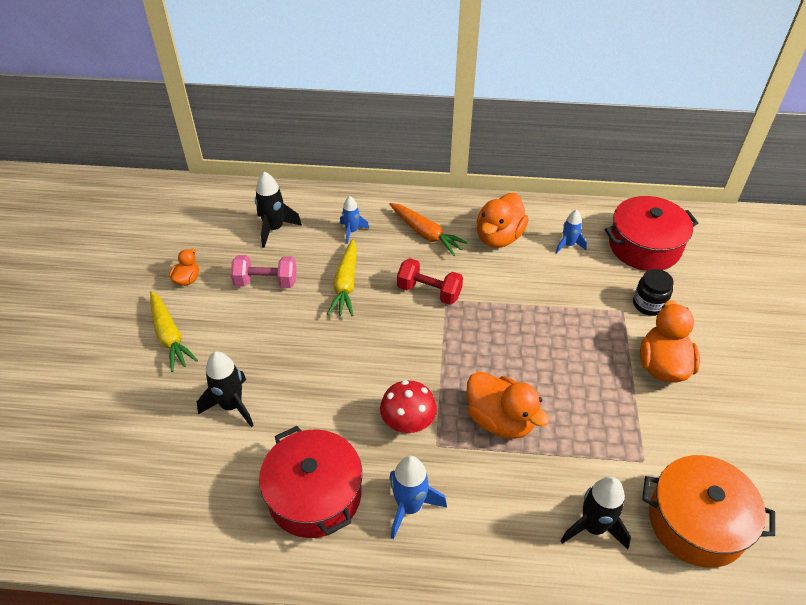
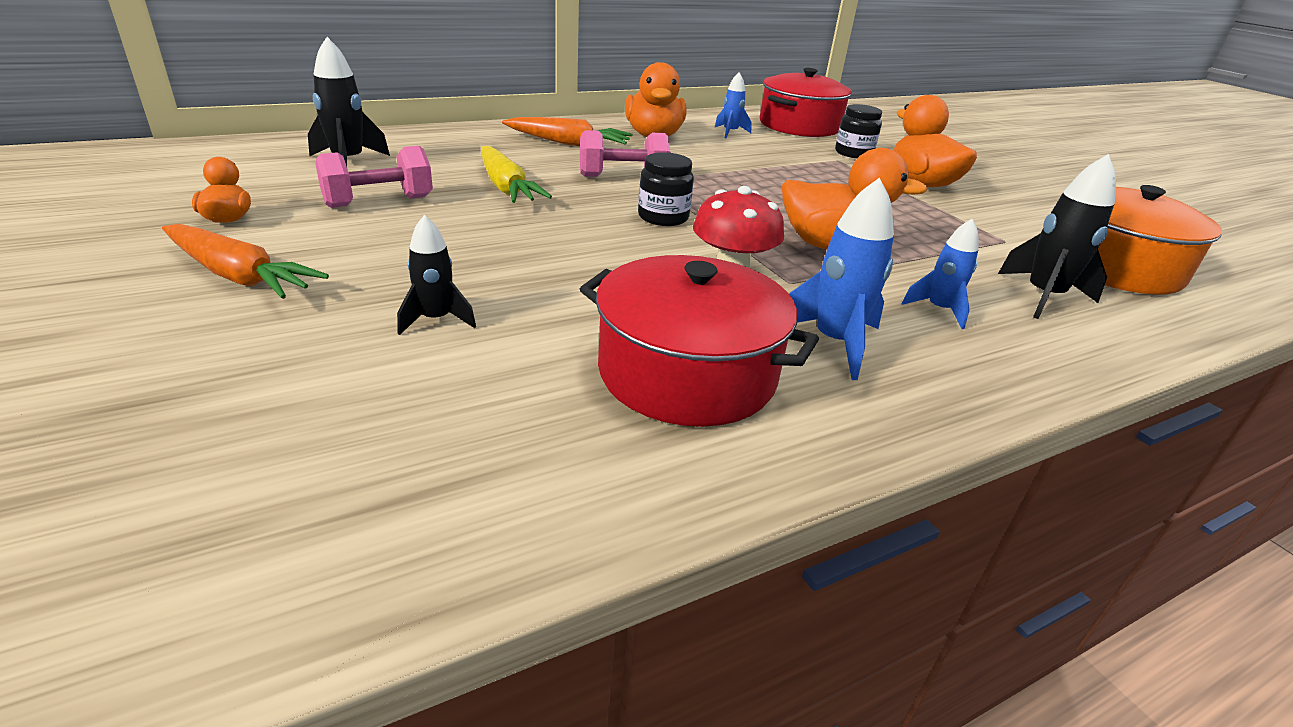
camera: 35 degrees left, 15 degrees down
(169, 336) = (239, 276): yellow carrot -> orange carrot
(231, 405) = (436, 320): black rocket -> black rocket, size x0.64
(352, 231) = (469, 152): blue rocket -> blue rocket (938, 310)
(416, 350) = (663, 217): none -> black jar
(429, 292) = (622, 177): red dumbbell -> pink dumbbell

